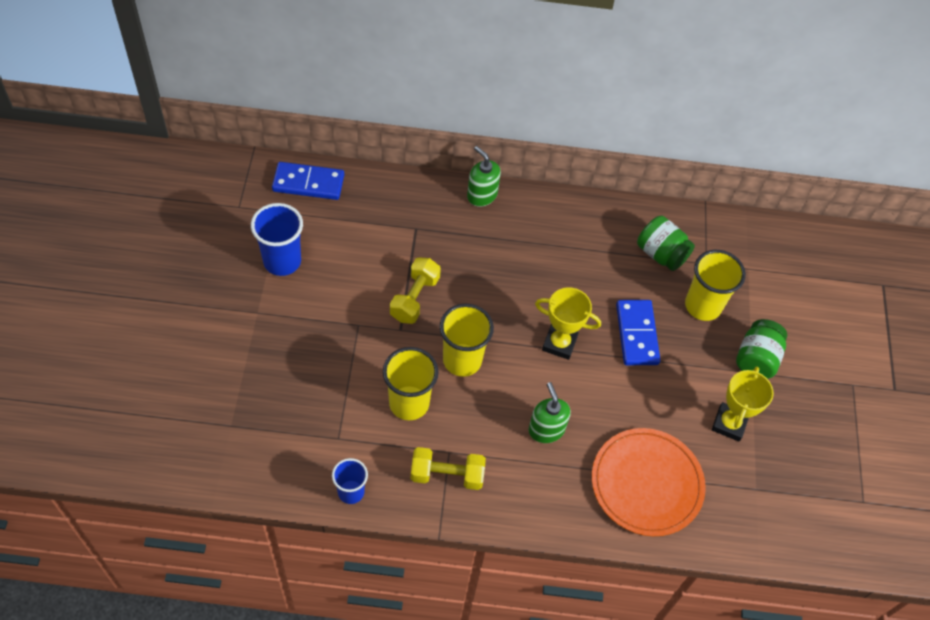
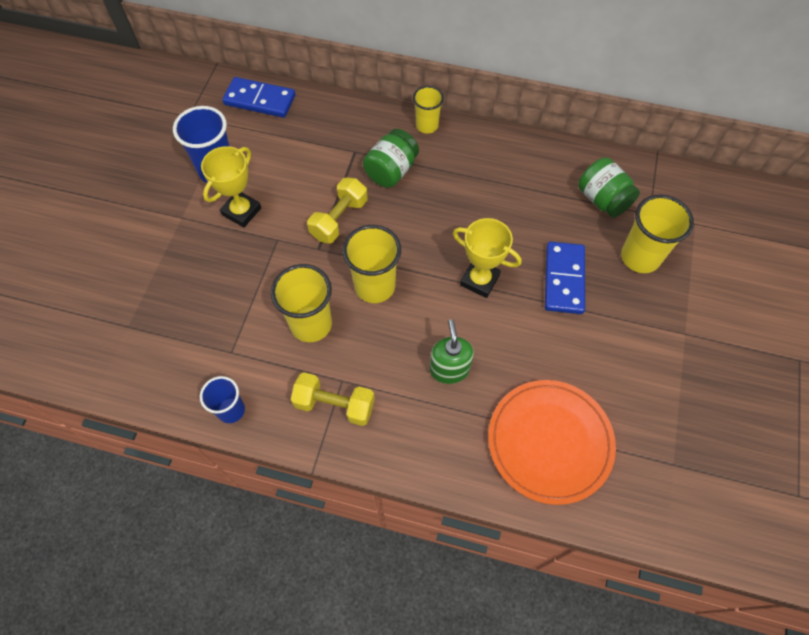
camera: 15 degrees right, 5 degrees up
(482, 195) = (427, 126): green soap dispenser -> yellow cup
(729, 424) = (652, 387): yellow trophy -> yellow trophy (241, 211)
(756, 359) = (692, 320): green jar -> green jar (391, 171)

